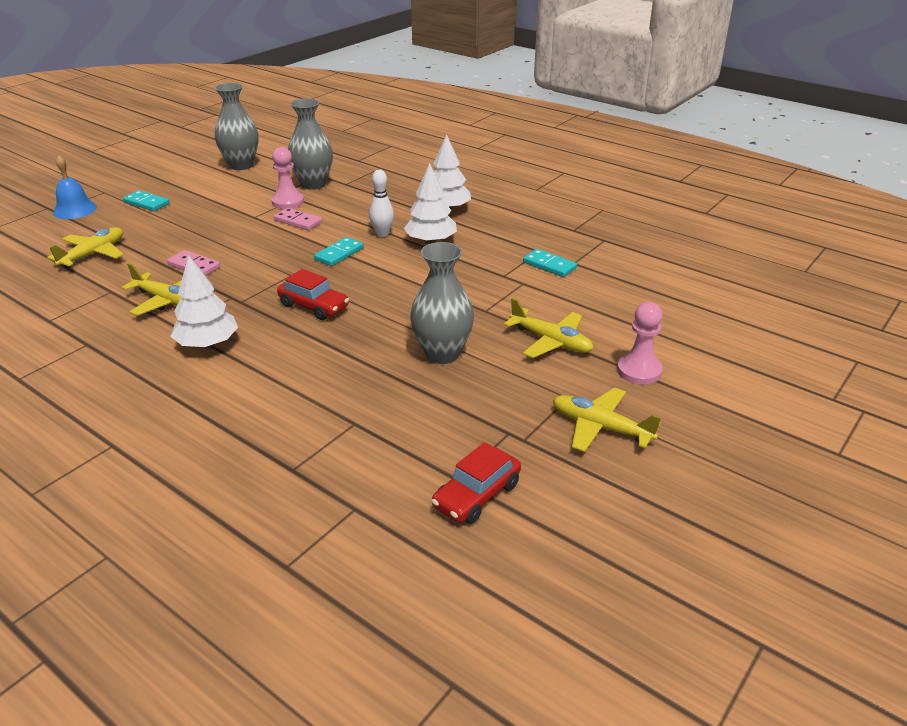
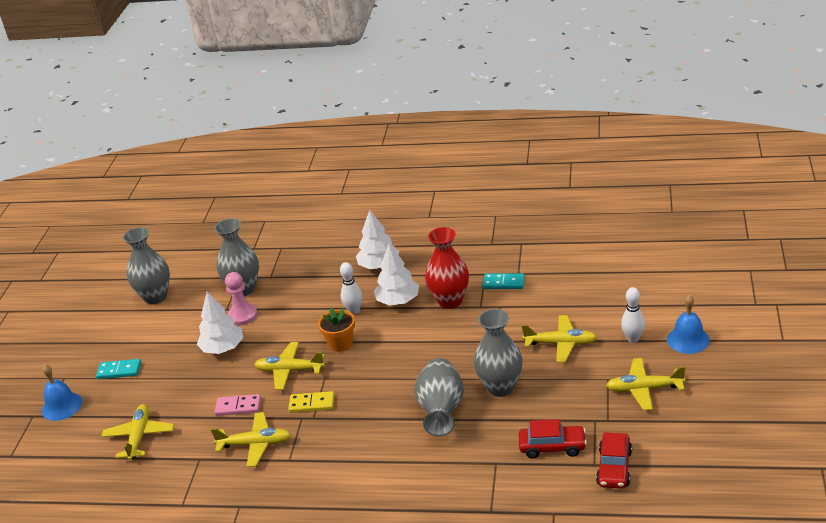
camera: 25 degrees left, 0 degrees up
(207, 344) = (330, 461): white tree -> white tree (223, 348)
(254, 290) = (312, 404): none -> yellow domino
(270, 256) = (289, 371): none -> yellow plane
(298, 221) = (273, 329): pink domino -> none
(314, 306) = (372, 395): red car -> red car (552, 447)
(339, 254) = (340, 343): turquoise domino -> orange flower pot
(359, 348) = (441, 411): none -> grey vase
(479, 260) = (450, 301): none -> red vase
(639, 371) = (633, 339): pink pawn -> white bowling pin
(707, 400) = (688, 339): none -> blue bell

